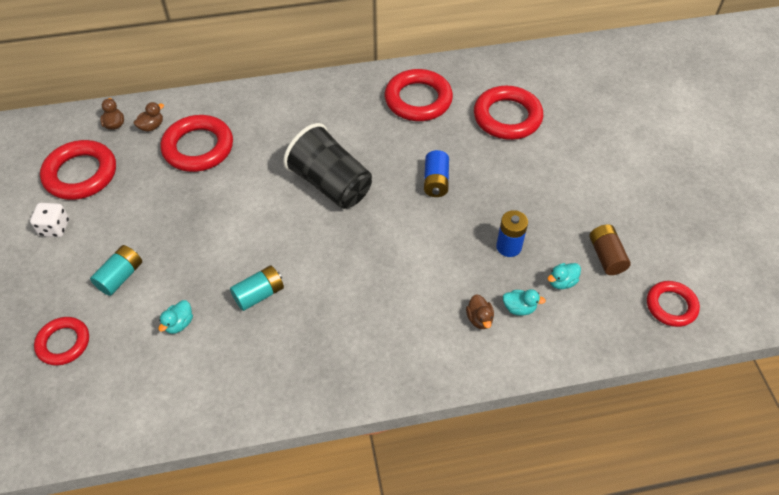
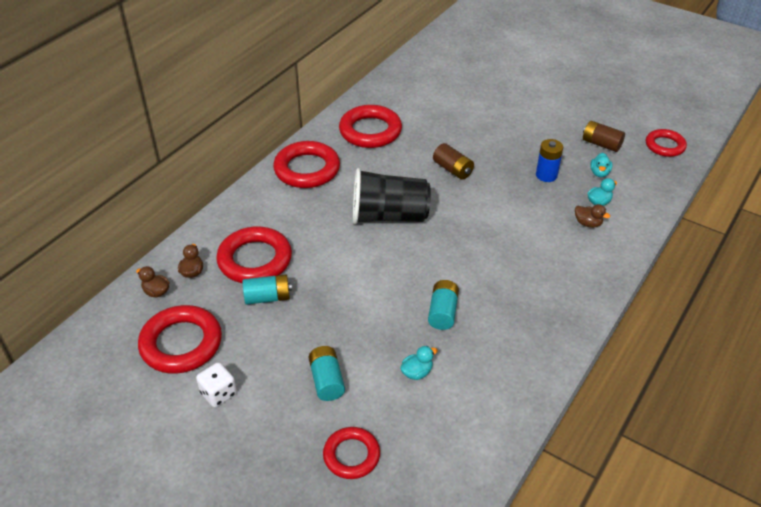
camera: 45 degrees left, 10 degrees down
(168, 183) = (268, 297): none -> turquoise battery
(179, 324) = (417, 372): turquoise duck -> turquoise duck turned 105 degrees counterclockwise
(436, 181) = (453, 169): blue battery -> brown battery
(507, 117) = (441, 107): red ring -> red ring (307, 169)

